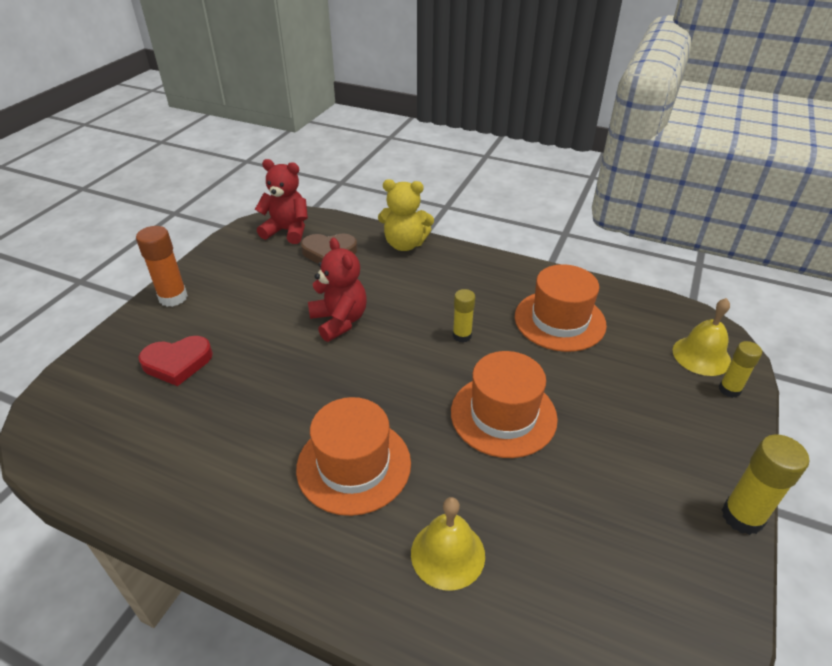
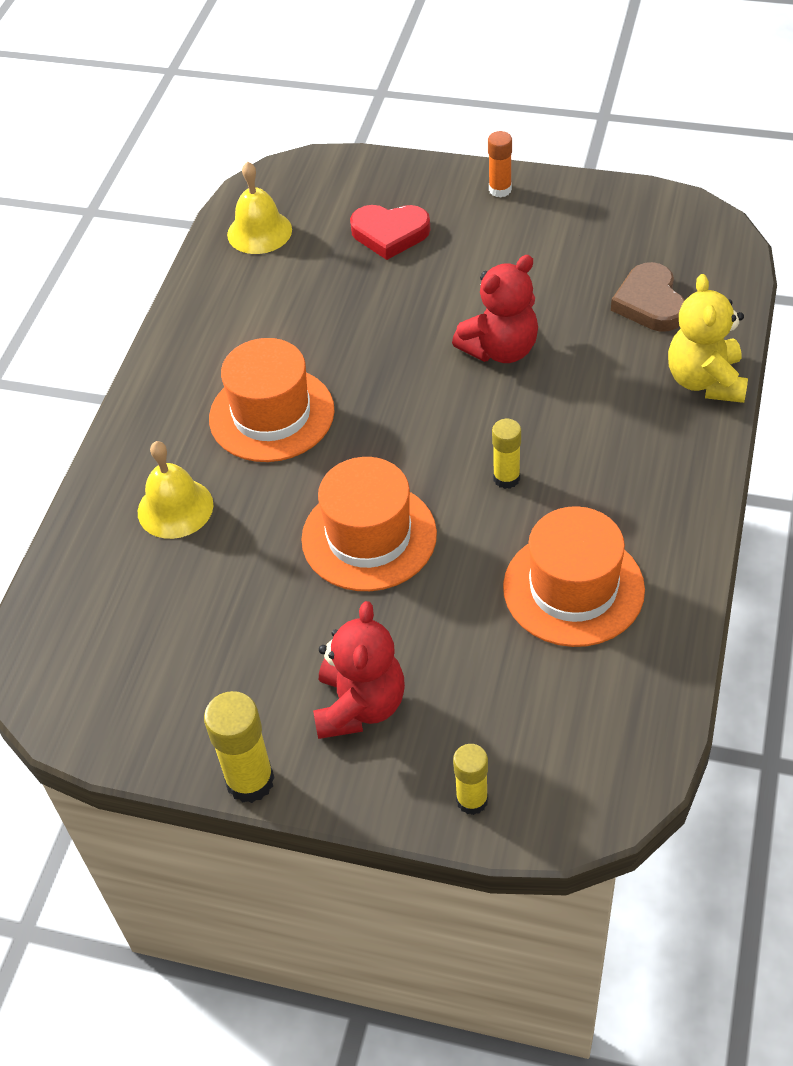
camera: 85 degrees right, 10 degrees up
(173, 298) = (500, 190): orange glue stick -> orange glue stick, size x0.64
(177, 363) = (390, 234): red heart -> red heart turned 60 degrees counterclockwise
(287, 231) = (687, 246): red teddy bear -> red teddy bear (360, 706)
(701, 355) = (541, 772): yellow bell -> yellow bell (259, 232)

